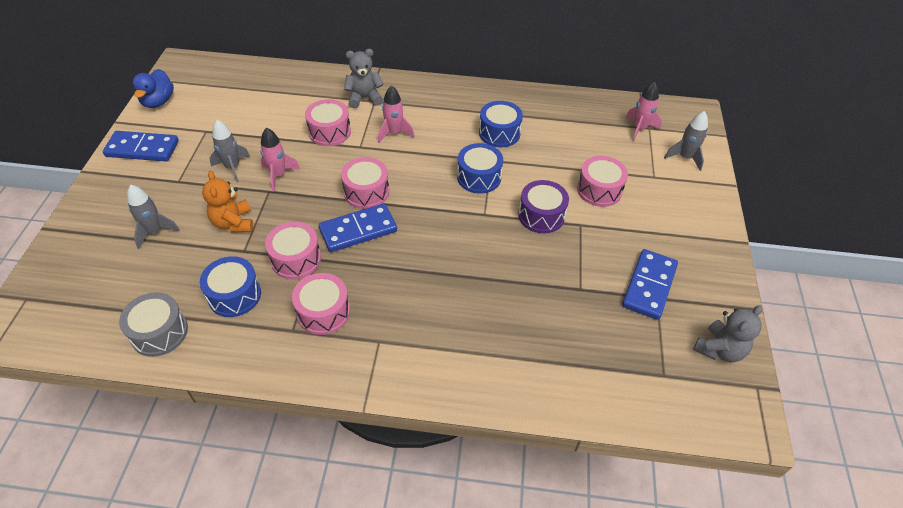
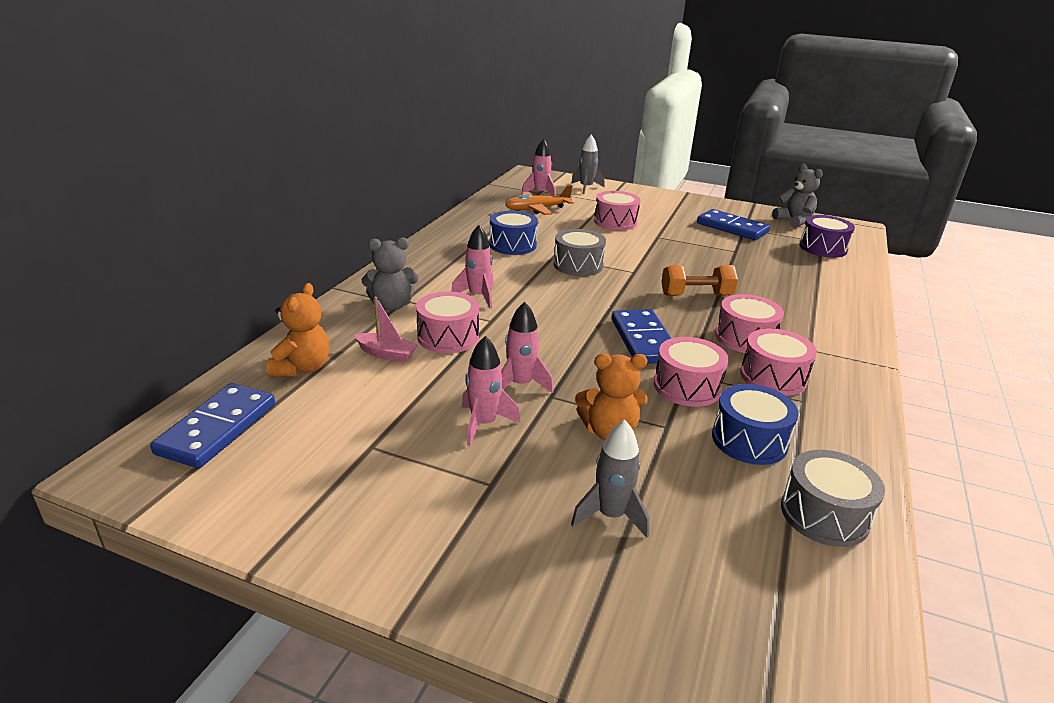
camera: 75 degrees left, 20 degrees down
(142, 149) = (374, 528): blue domino -> blue domino (217, 428)
(158, 101) = (232, 502): blue duck -> none
(232, 167) = (484, 424): grey rocket -> pink rocket
(276, 86) = (302, 368): none -> orange teddy bear
(300, 112) = (386, 354): none -> pink boat
(364, 98) = (392, 305): grey teddy bear -> grey teddy bear turned 105 degrees counterclockwise
(366, 192) = (578, 327): pink drum -> pink drum (745, 338)
(454, 259) = (696, 295): none -> orange dumbbell
(479, 177) = (578, 265): blue drum -> grey drum
(541, 215) = (642, 249): purple drum -> purple drum (823, 248)
(594, 133) = (537, 209): none -> orange plane

